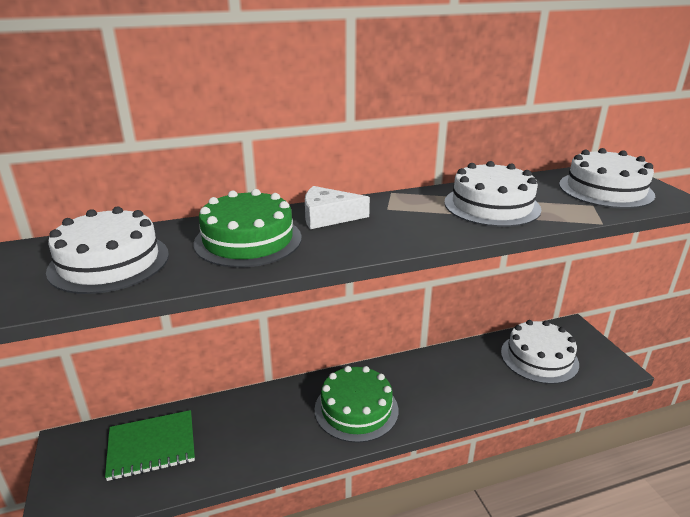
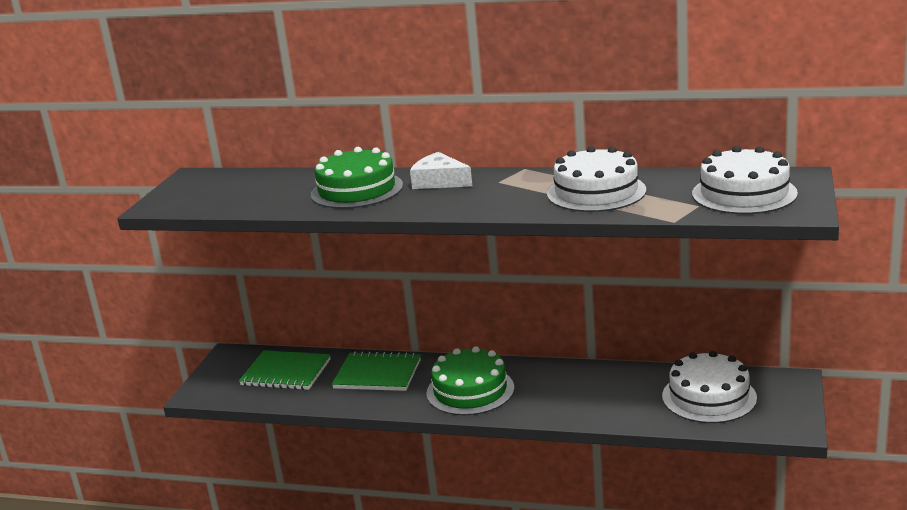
camera: 35 degrees right, 5 degrees down
(109, 262) = (251, 191): white cake -> none
(253, 418) = (377, 374): none -> green notebook

